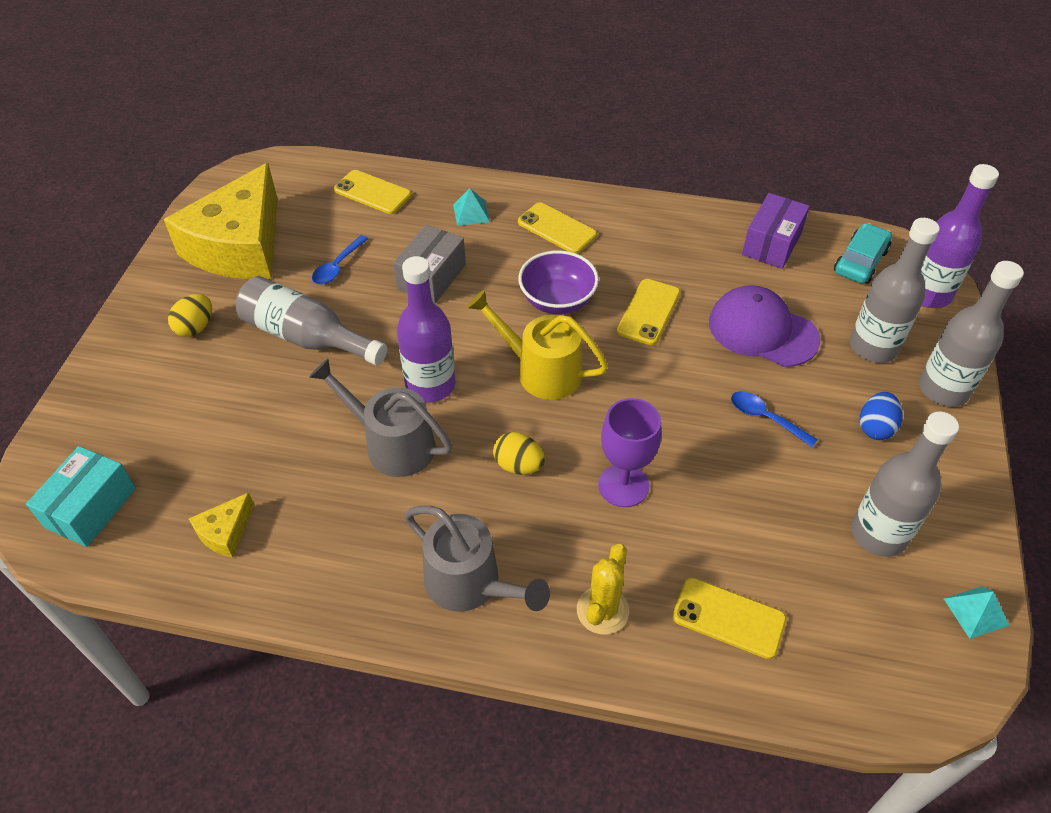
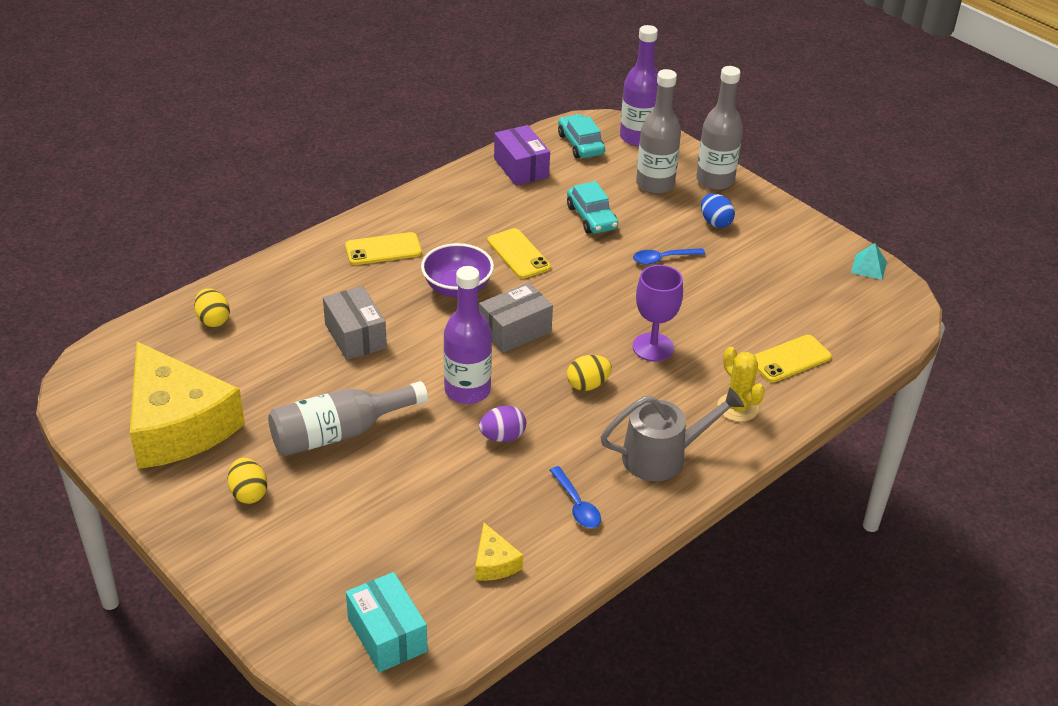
camera: 55 degrees left, 10 degrees down
(337, 266) = (279, 380): blue spoon -> blue spoon (577, 505)
(372, 192) = (213, 320): yellow phone -> yellow egg
(392, 444) = (502, 437): grey watering can -> purple egg
(471, 213) = (309, 281): turquoise pyramid -> none
(541, 371) = (515, 331): yellow watering can -> grey box
(762, 330) = (591, 217): purple cap -> turquoise car
(878, 534) = (789, 268): grey bottle -> none

